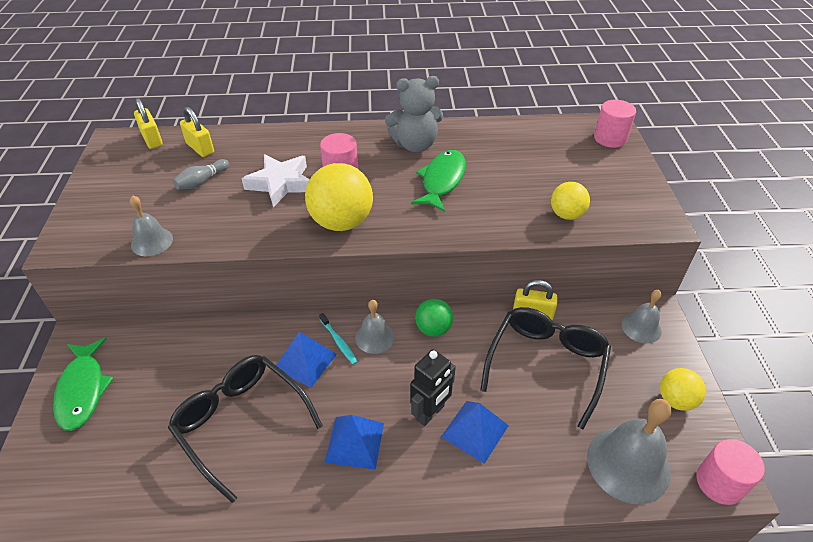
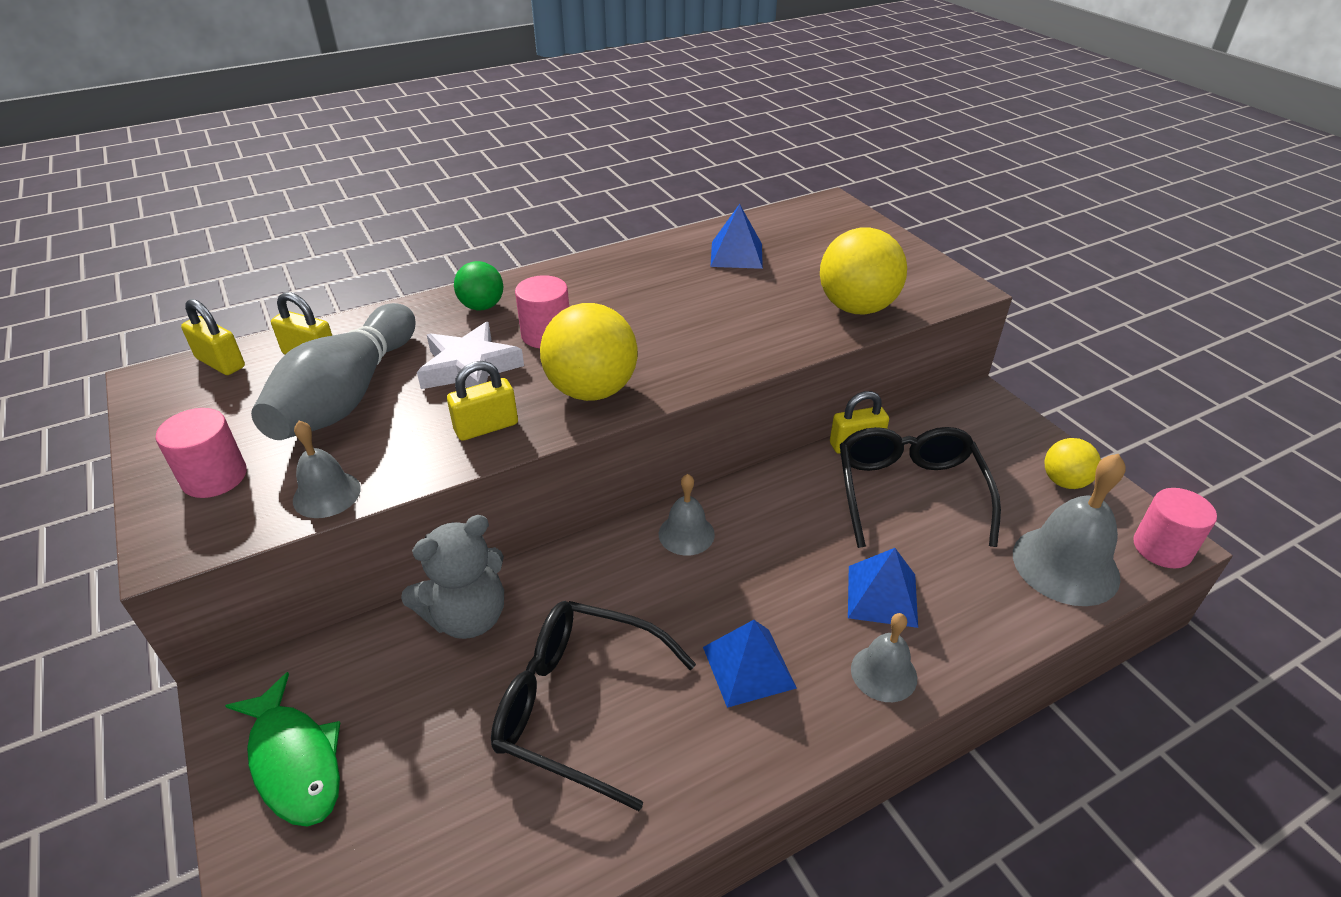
camera: 25 degrees left, 5 degrees down
(202, 181) = (347, 396): grey bowling pin -> grey bowling pin, size x2.42
(263, 227) = (486, 427): none -> yellow padlock
(305, 361) = (614, 595): blue pyramid -> blue pyramid (736, 255)
(338, 342) = (643, 556): turquoise toothbrush -> none
(415, 145) = (619, 278): grey teddy bear -> grey teddy bear (467, 617)
(430, 413) = (816, 596): black robot -> none
(433, 329) = (752, 499): green ball -> green ball (482, 306)
(442, 180) = (684, 309): green fish -> none
(566, 215) = (856, 308): yellow ball -> yellow ball, size x1.73
(610, 138) = (841, 218): pink cylinder -> pink cylinder (214, 477)
(641, 327) = (979, 419): grey bell -> grey bell (883, 673)

